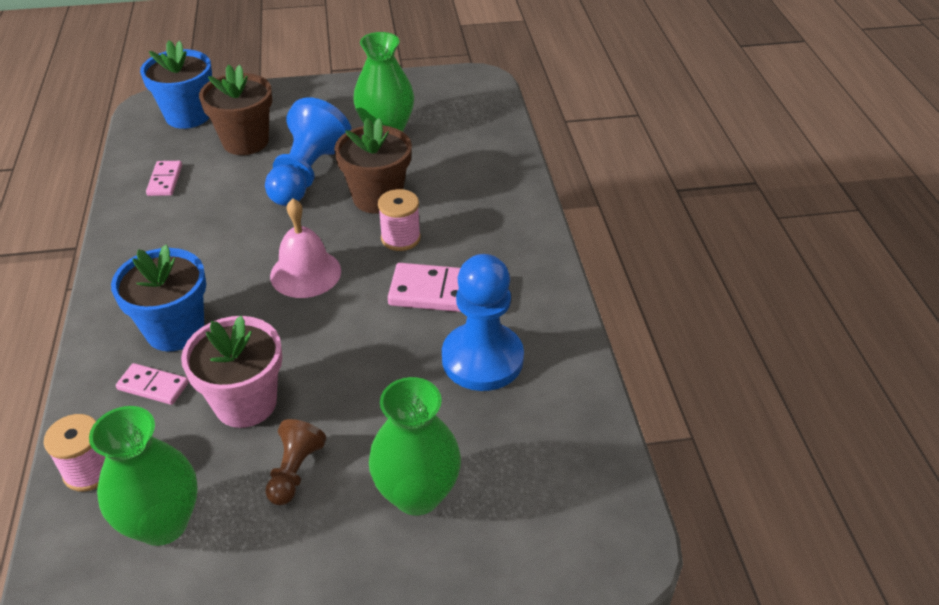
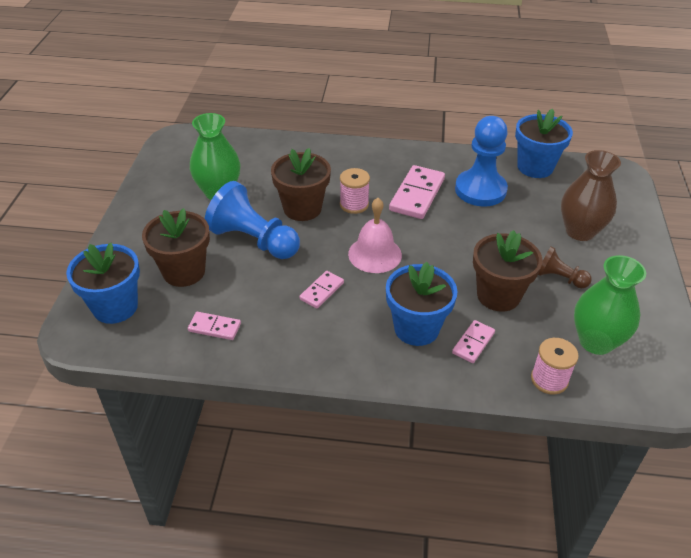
camera: 75 degrees left, 0 degrees up
(230, 242) = (321, 291): none -> pink domino
(245, 403) = (498, 295): pink flower pot -> brown flower pot
(417, 494) = (580, 231): green vase -> brown vase
(575, 422) = (535, 167): none -> blue flower pot

